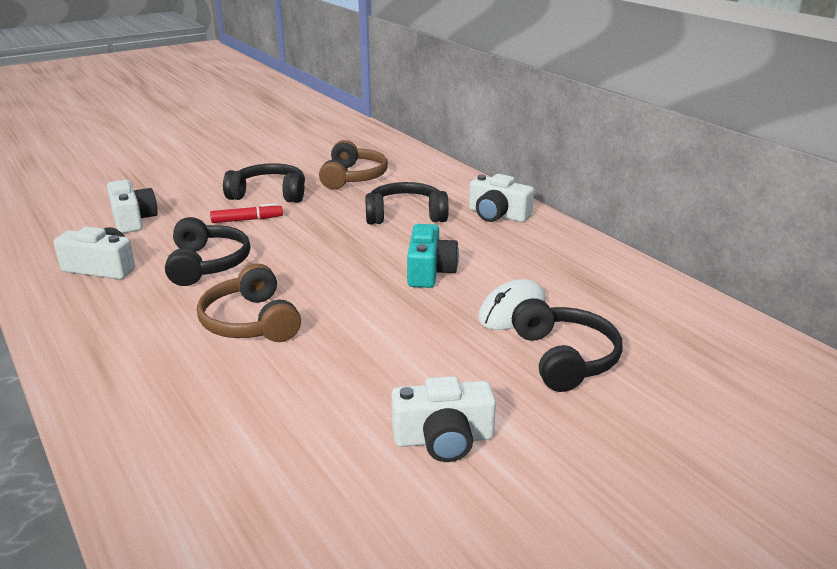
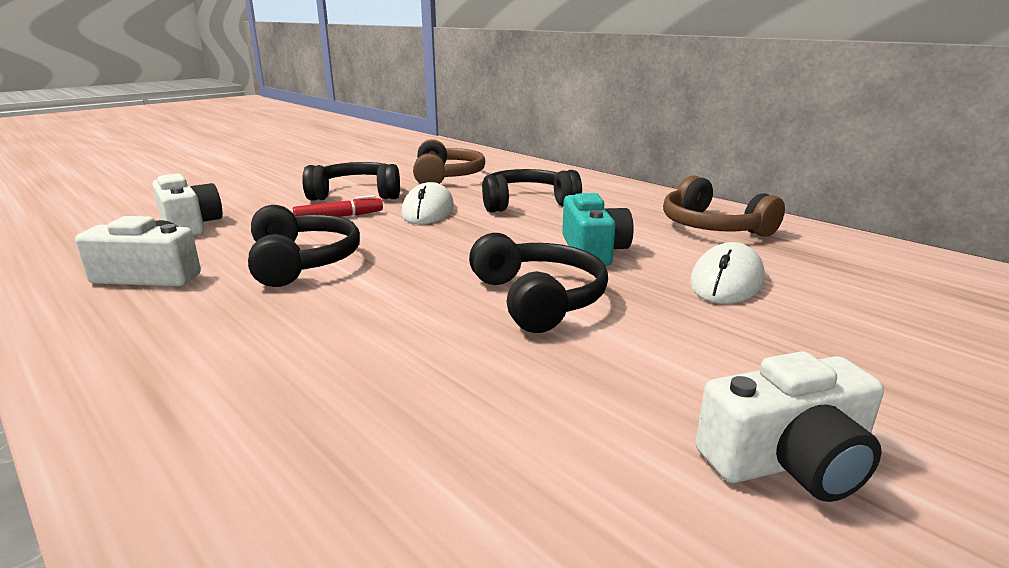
camera: 10 degrees left, 5 degrees down
(251, 322) = (389, 322): brown headphones -> brown headphones (712, 227)
(320, 218) = (428, 211): none -> white mouse
(497, 215) = (628, 197): white camera -> none
(564, 358) = (844, 328): black headphones -> black headphones (538, 299)

